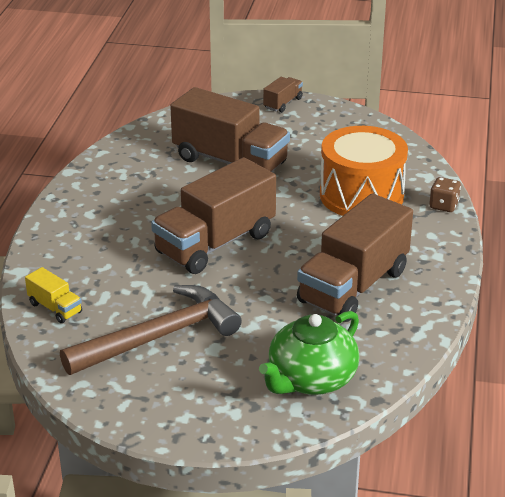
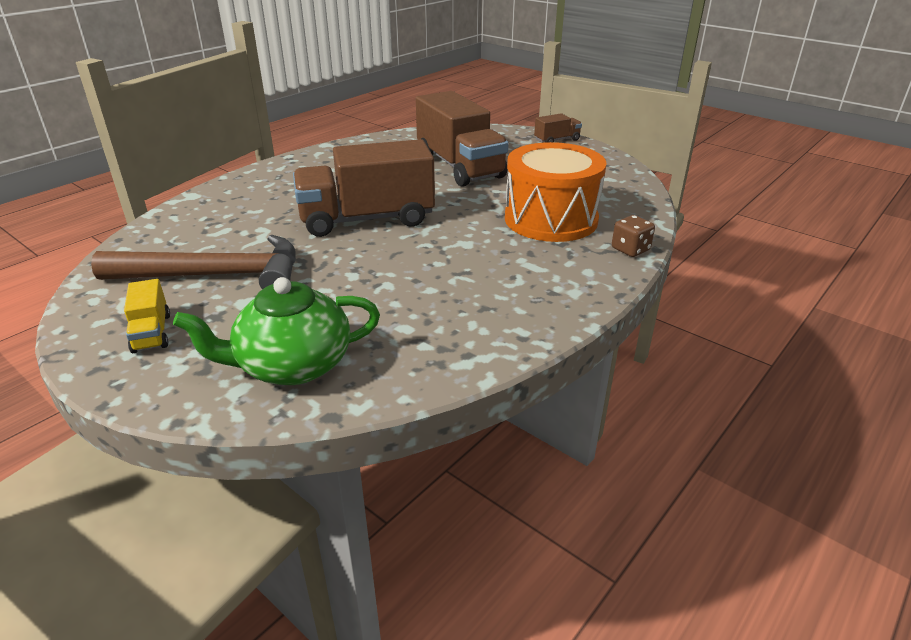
camera: 30 degrees right, 0 degrees up
(55, 308) = (173, 227): yellow truck -> yellow truck (152, 333)
(353, 286) = (449, 292): brown truck -> none

